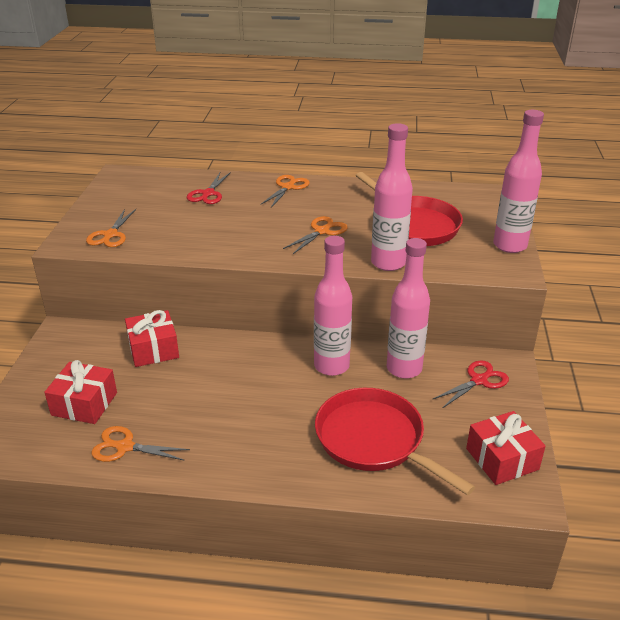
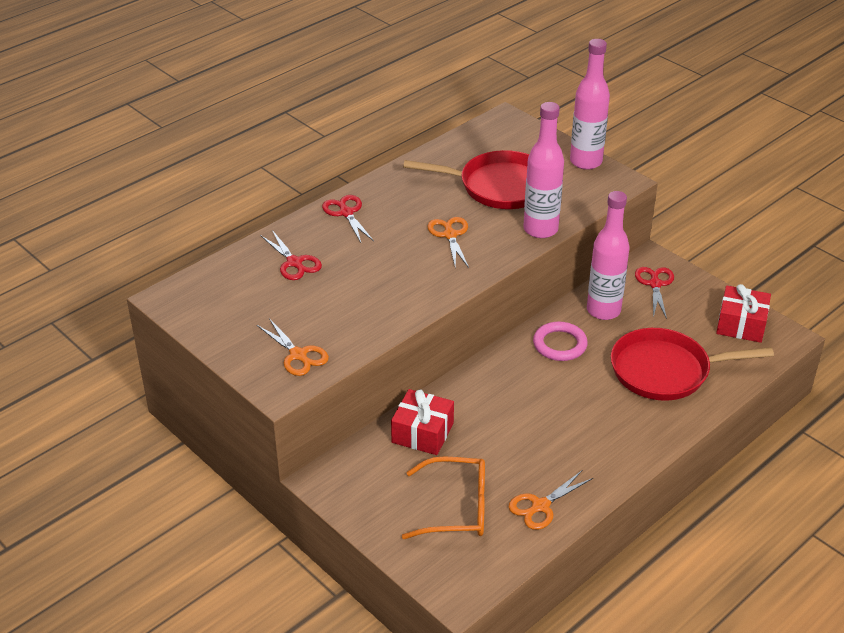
camera: 50 degrees left, 5 degrees up
(84, 404) = (456, 508): red gift -> orange glasses
(288, 187) = (346, 213): orange scissors -> red scissors
(331, 366) = (559, 344): pink bottle -> pink ring

